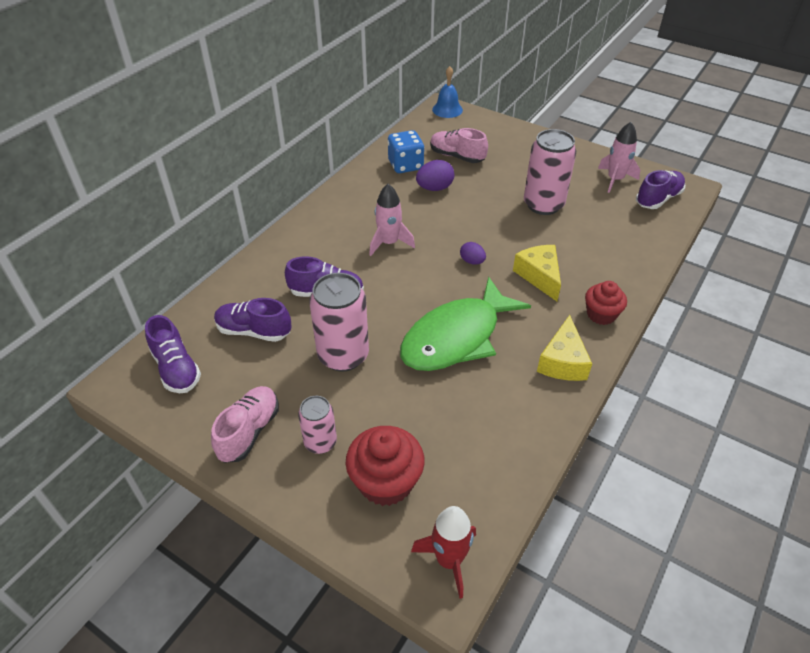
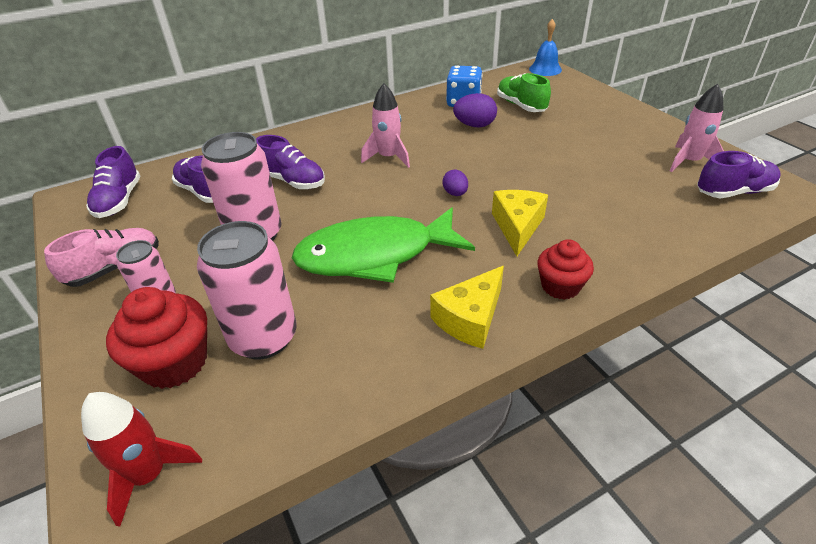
camera: 30 degrees right, 5 degrees down
(457, 156) = (521, 106): pink shoe -> green shoe
(543, 204) = (580, 164): pink can -> pink can (264, 338)

